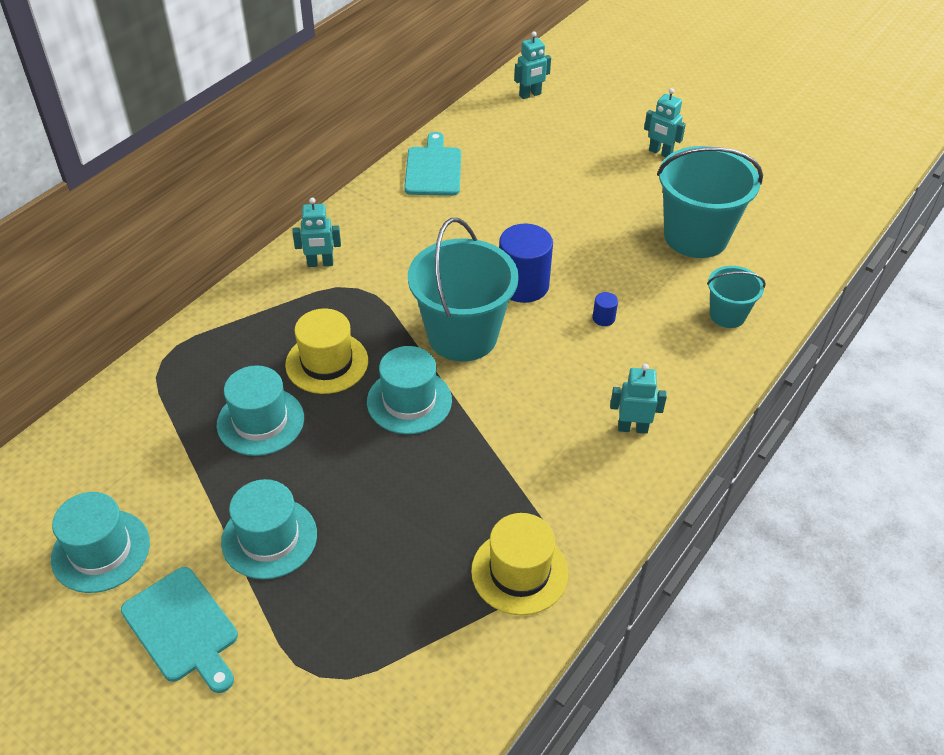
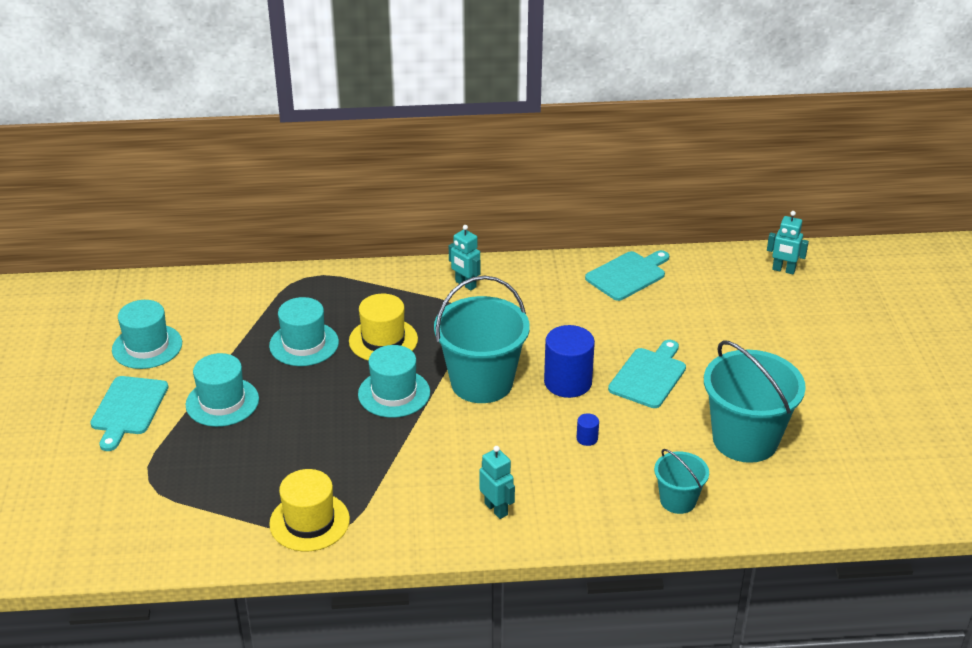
camera: 50 degrees right, 10 degrees down
(568, 237) = (649, 376): none -> turquoise cutting board
(660, 152) = (819, 370): turquoise robot -> none

